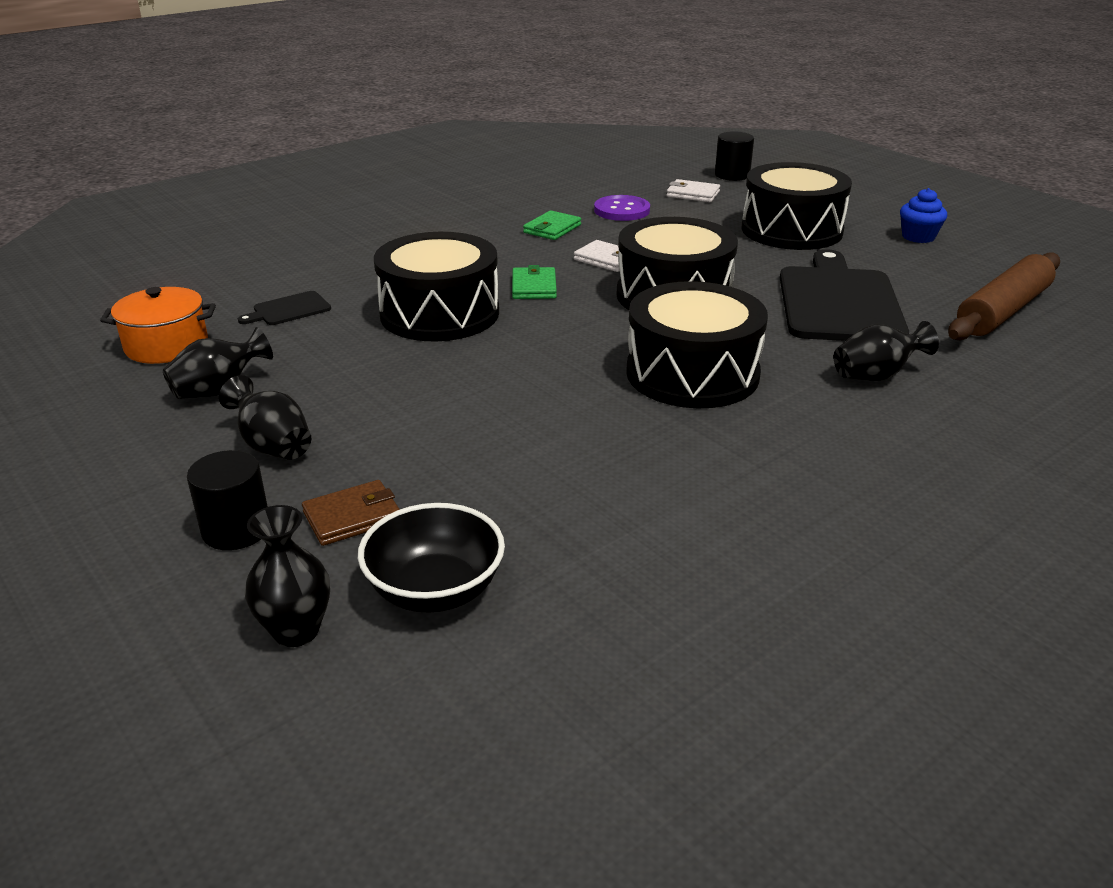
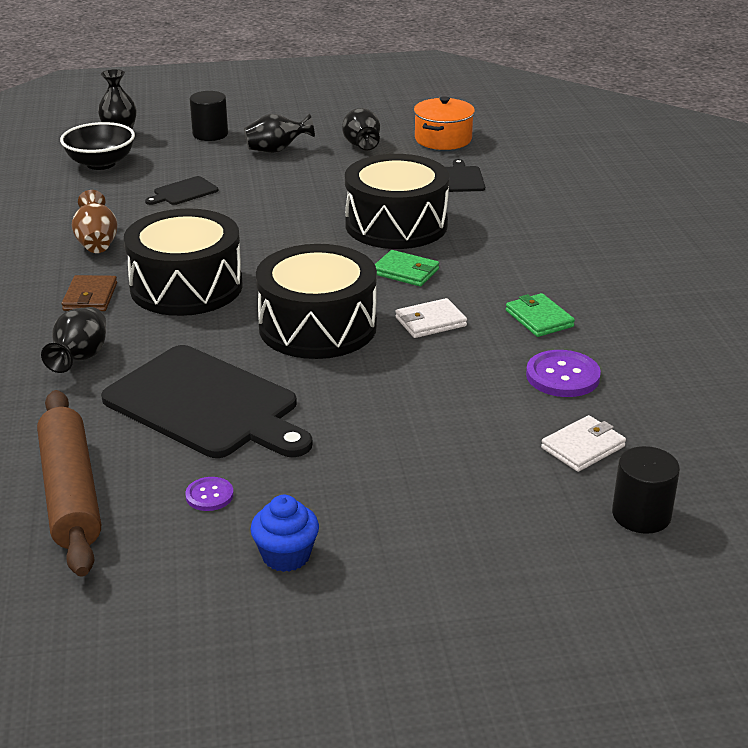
camera: 120 degrees right, 0 degrees up
(352, 517) = (182, 157): brown wallet -> brown wallet (90, 297)
(473, 466) = (183, 192): none -> black cutting board
(676, 468) = (97, 243): none -> brown vase
(791, 230) = (399, 465): black drum -> none
(917, 270) = (209, 495): none -> purple button

